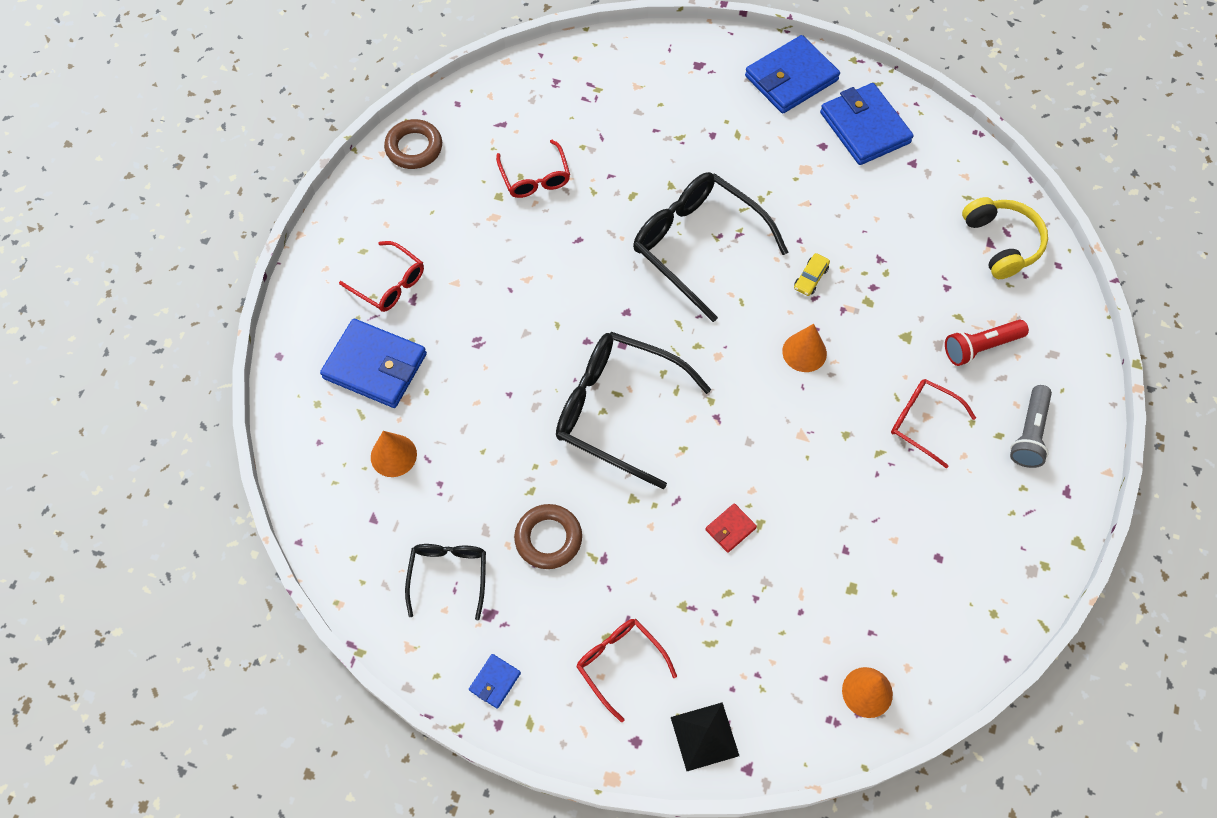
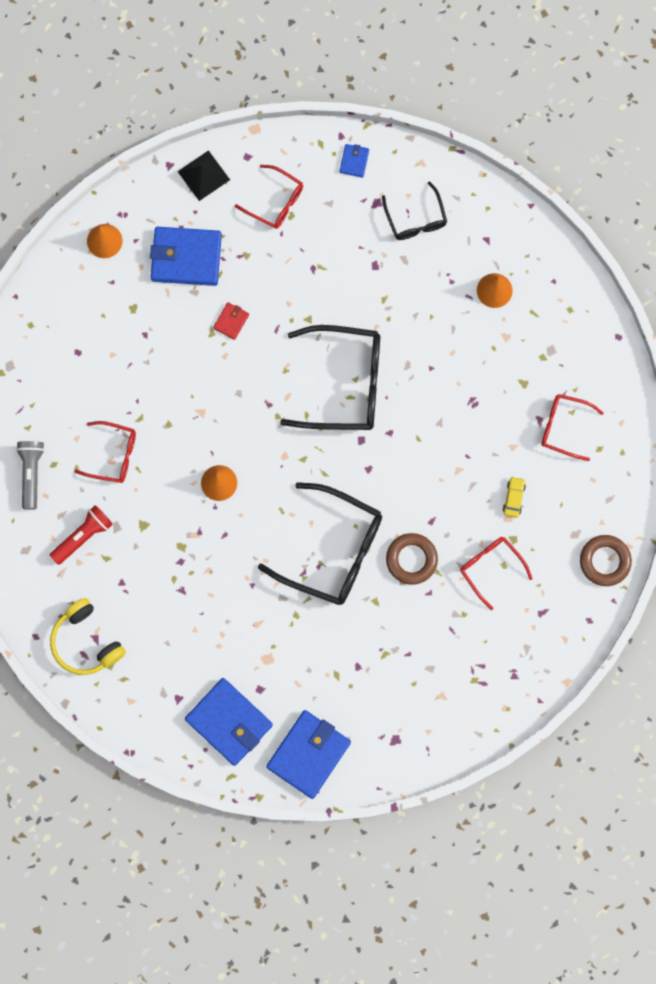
camera: 160 degrees right, 15 degrees up
(375, 366) = (541, 354): blue wallet -> blue wallet (186, 257)
(548, 538) = (357, 269): brown ring -> brown ring (411, 559)
(810, 278) = (233, 552): yellow car -> yellow car (513, 498)

